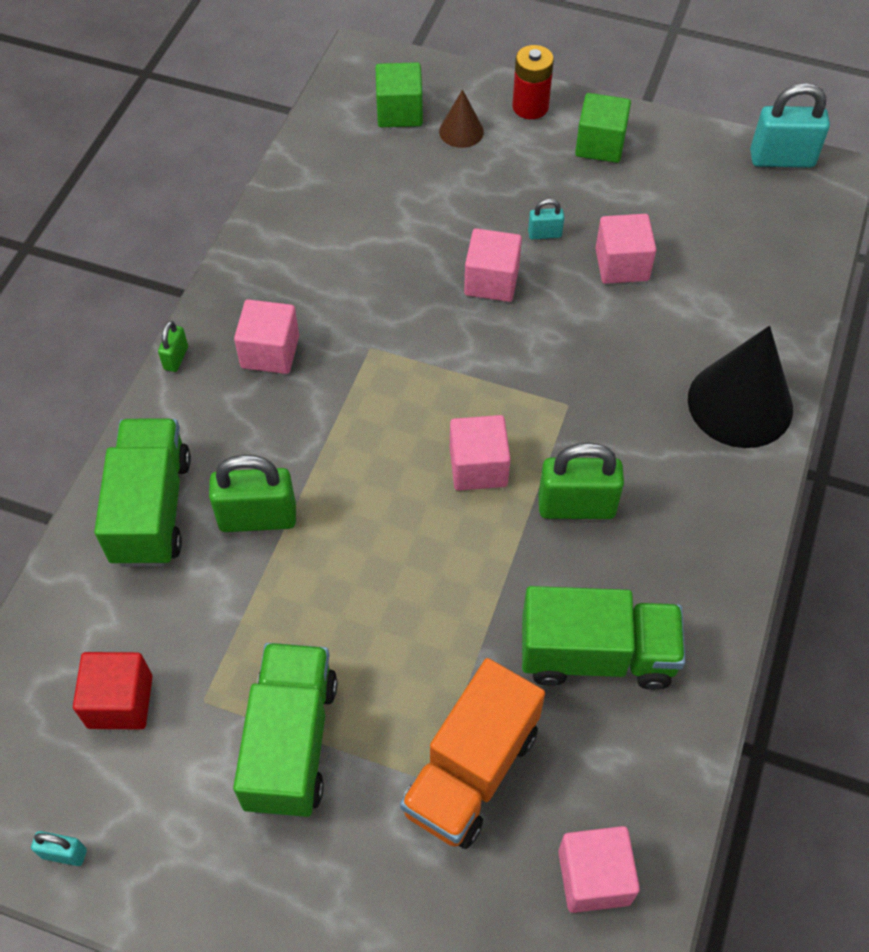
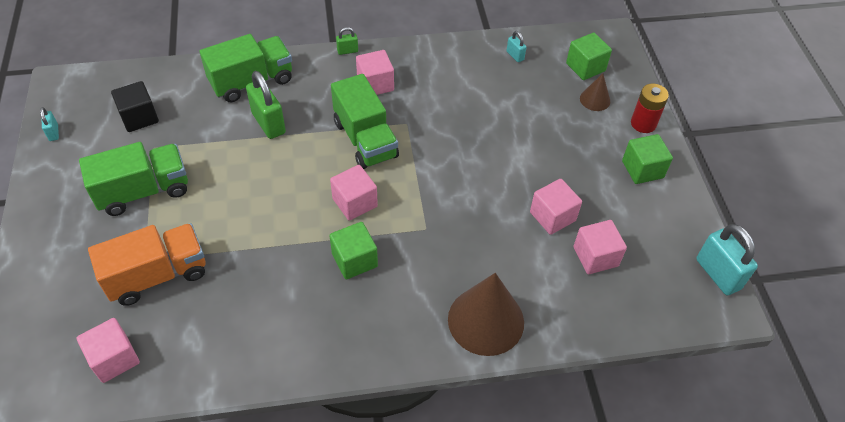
camera: 60 degrees right, 5 degrees down
(120, 701) = (139, 117): red cube -> black cube
(471, 771) = (158, 275): orange truck -> orange truck turned 150 degrees clockwise
(491, 281) = (491, 157): pink cube -> pink cube (595, 256)
(544, 234) = (547, 169): turquoise padlock -> turquoise padlock (515, 55)
(576, 506) = (354, 260): green padlock -> green cube
(596, 654) = (257, 308): green truck -> green truck (365, 139)
(740, 403) = (486, 320): black cone -> brown cone

